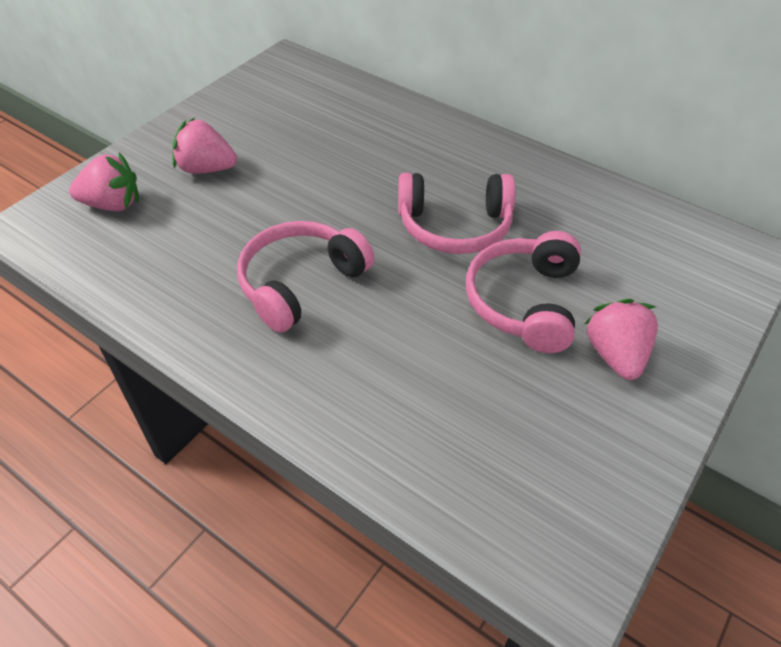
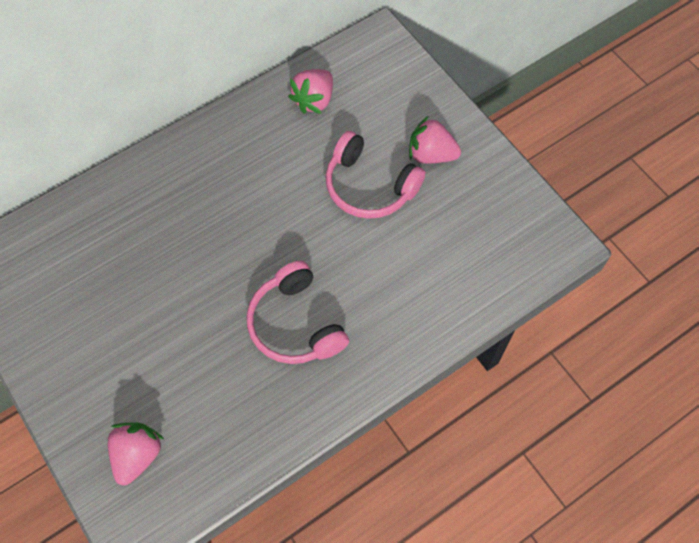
camera: 70 degrees left, 15 degrees up
(206, 169) = (123, 367): pink strawberry -> pink strawberry (314, 100)
(454, 226) = (278, 200): pink headphones -> none

